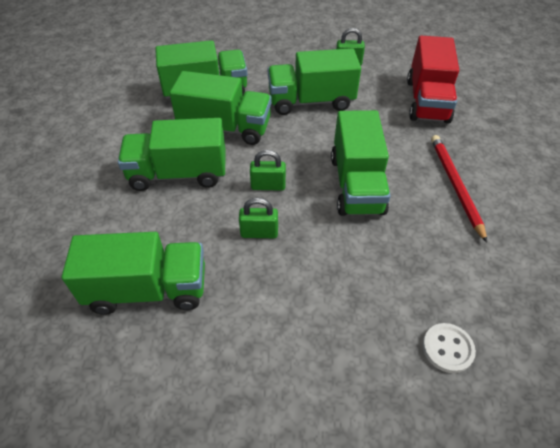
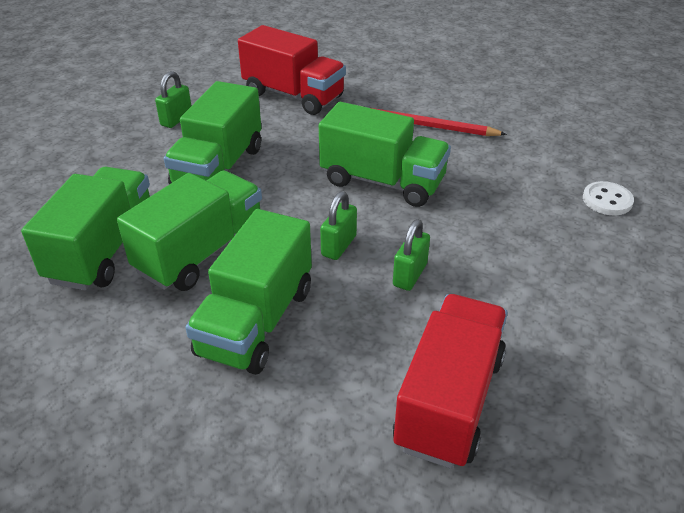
camera: 65 degrees left, 10 degrees down
(148, 289) = (449, 401): green truck -> red truck

